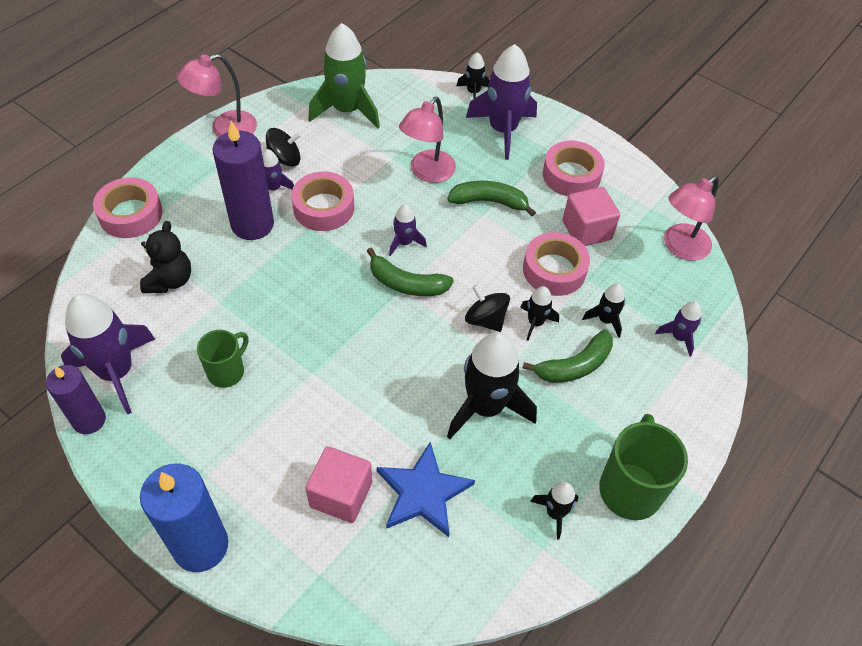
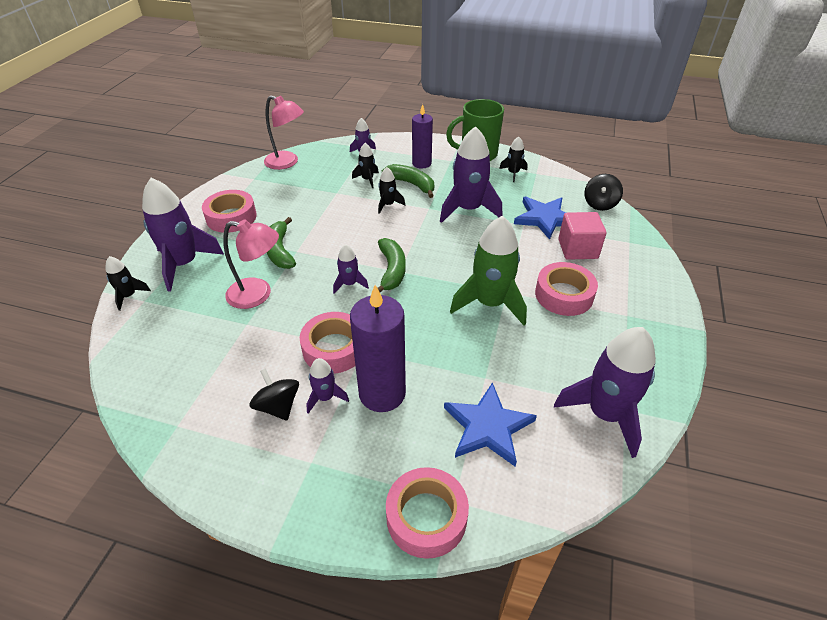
camera: 110 degrees left, 10 degrees down
(89, 420) = (658, 408): purple candle -> purple candle (421, 163)
(170, 280) = (487, 427): black teddy bear -> blue star
(201, 546) = (669, 296): blue candle -> none
(225, 129) = (244, 490): pink lamp -> none
(227, 372) = (544, 340): green mug -> none
(347, 110) = (179, 383): green rocket -> green rocket (490, 303)
(485, 320) = (400, 225): black spinning top -> black spinning top (600, 204)
(486, 407) = (468, 209): black rocket -> purple rocket
(554, 270) = (336, 206): pink tape -> pink tape (564, 295)
(586, 230) = (289, 200): pink cube -> none

